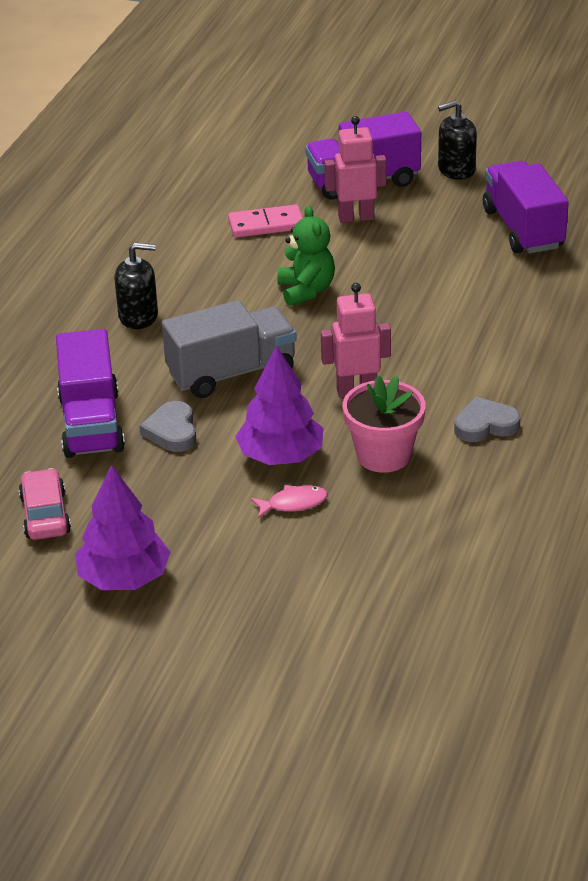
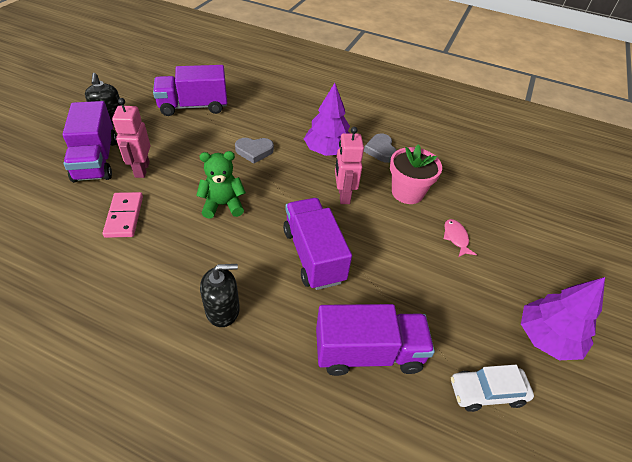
camera: 90 degrees left, 10 degrees up
(45, 515) = (487, 392): pink car -> white car
(138, 316) = (222, 310): black soap dispenser -> black soap dispenser turned 75 degrees clockwise
(172, 431) = (380, 297): grey heart -> grey heart (254, 151)
(231, 373) = (313, 255): grey truck -> purple truck
(281, 456) = (409, 239): purple tree -> purple tree (327, 151)

